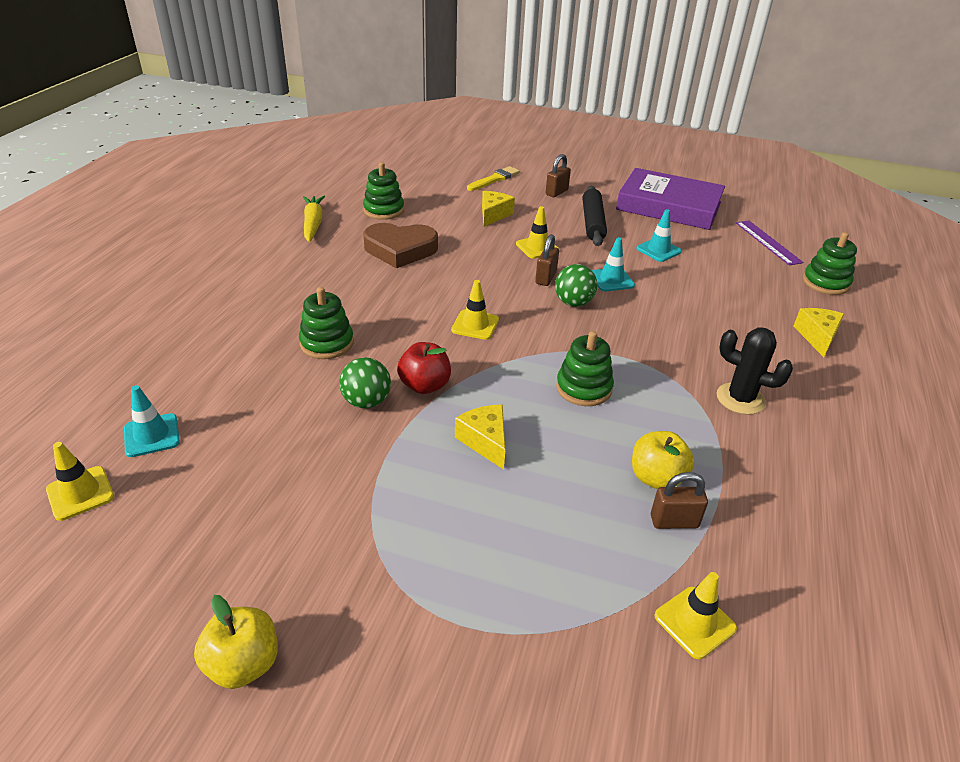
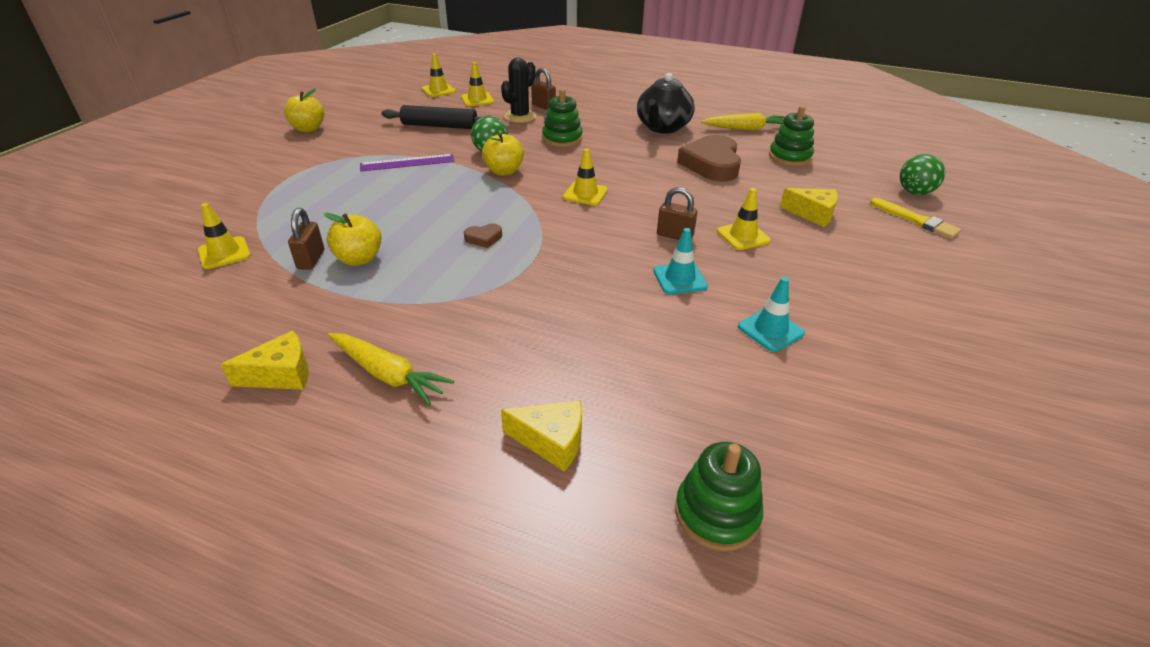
camera: 95 degrees right, 0 degrees up
(152, 435) = (477, 100): turquoise traffic cone -> yellow traffic cone
(302, 271) = (662, 127): none -> black teapot
(425, 386) = (504, 171): red apple -> yellow apple
(485, 441) = (433, 191): yellow cheese -> yellow cheese (281, 374)
(556, 192) = (909, 263): brown padlock -> brown padlock (543, 106)
(573, 303) = (626, 247): green ball -> green ball (914, 192)
(583, 388) = (484, 238): green stacking toy -> brown heart
(592, 223) = (829, 283): black rolling pin -> black rolling pin (440, 126)
(669, 206) = (933, 368): purple book -> none
(740, 399) = (441, 331): black cactus -> black cactus (520, 116)
(767, 242) = (851, 471): purple ruler -> purple ruler (407, 163)
(809, 421) = (388, 374): none -> yellow carrot

